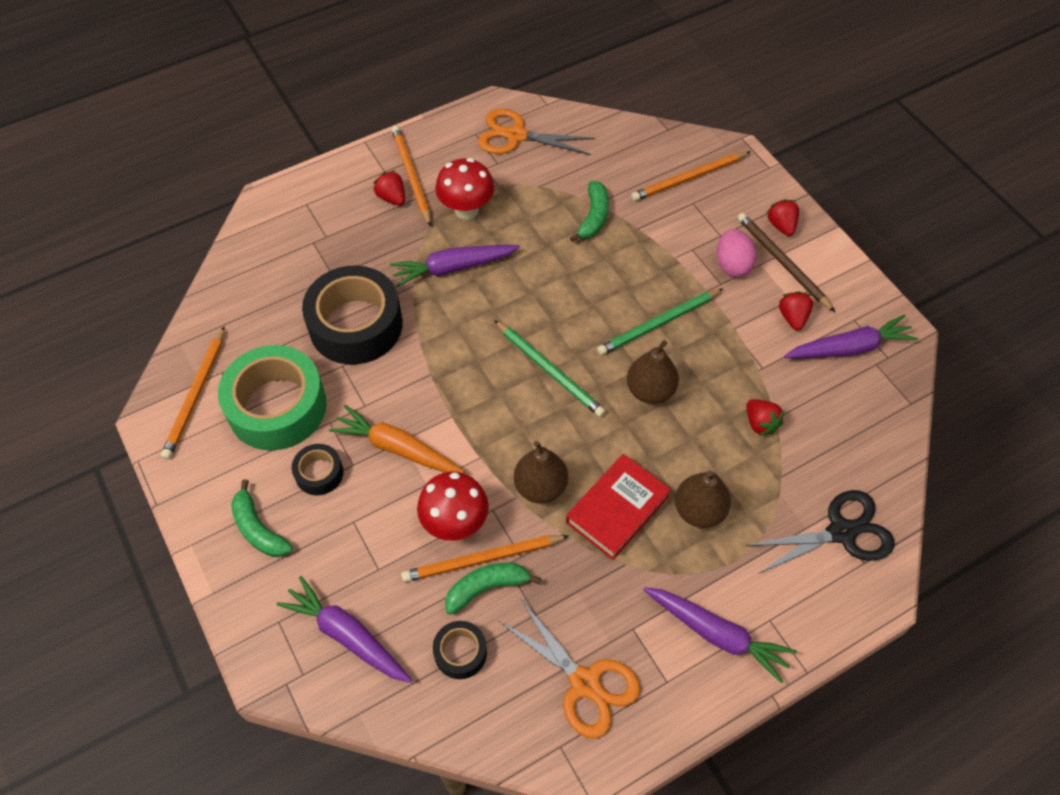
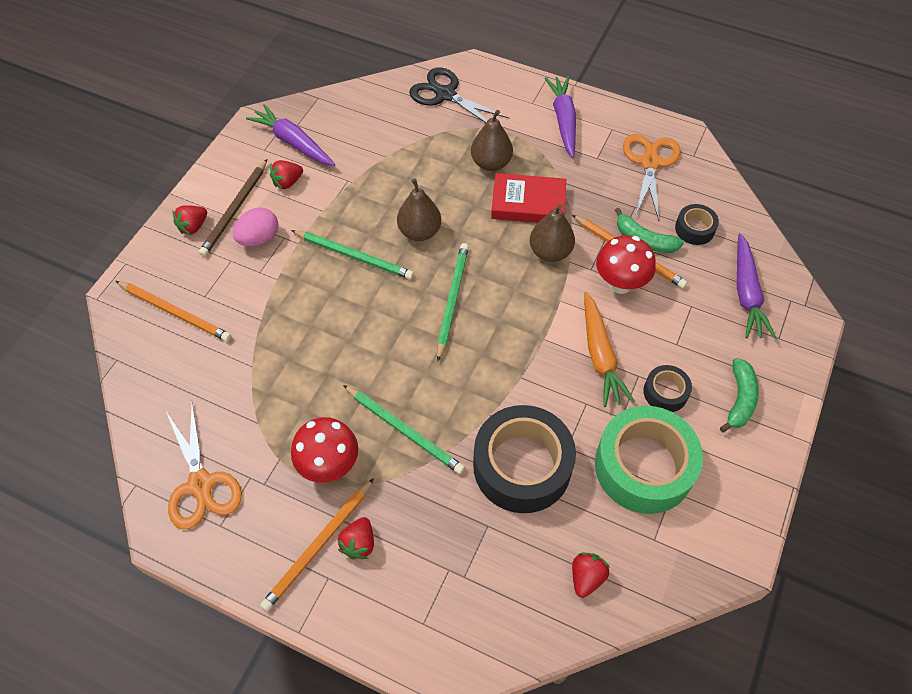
camera: 125 degrees left, 0 degrees up
(196, 395) = (691, 541): orange pencil -> none
(453, 268) = (404, 430): purple carrot -> green pencil
(593, 217) = (269, 358): green banana -> none
(760, 423) = (397, 162): red strawberry -> red strawberry (586, 577)

